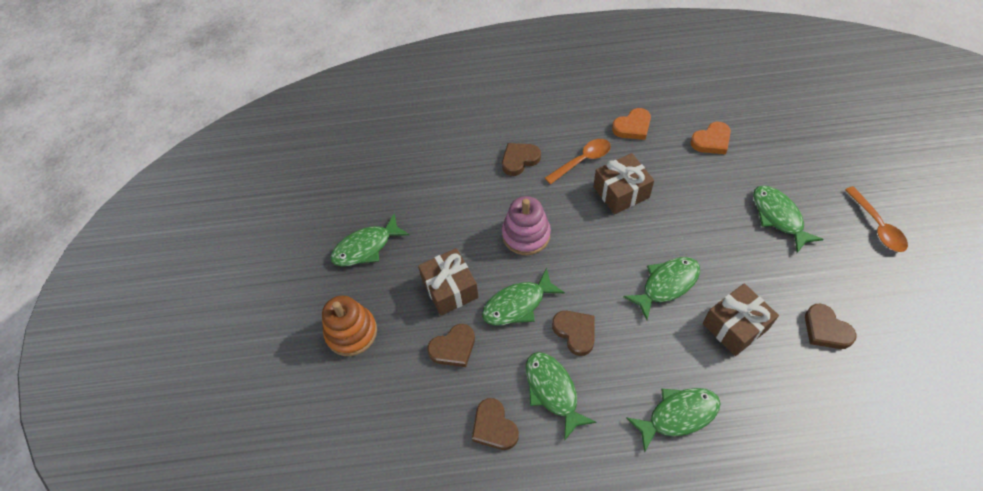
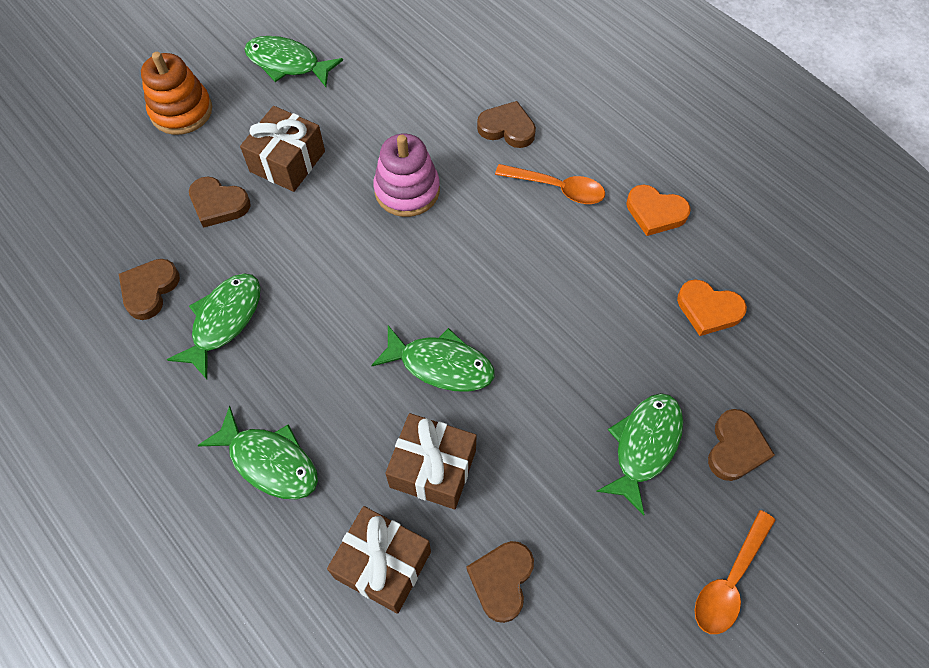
camera: 50 degrees right, 5 degrees up
(517, 304) = (310, 232): green fish -> none
(575, 332) = (311, 304): brown heart -> brown heart (735, 448)
(621, 192) = (542, 251): brown gift -> brown gift (383, 564)

